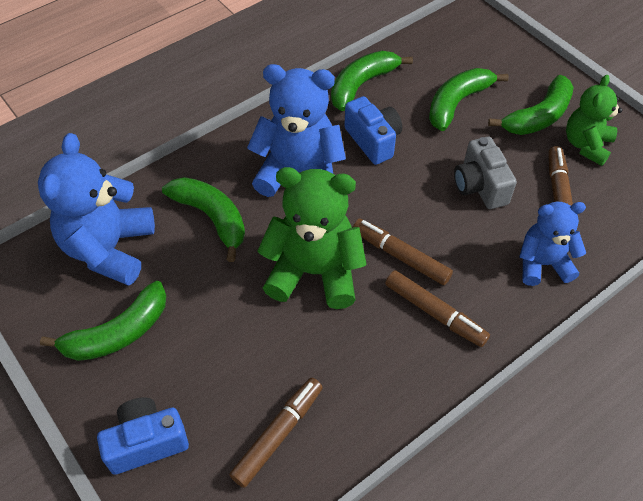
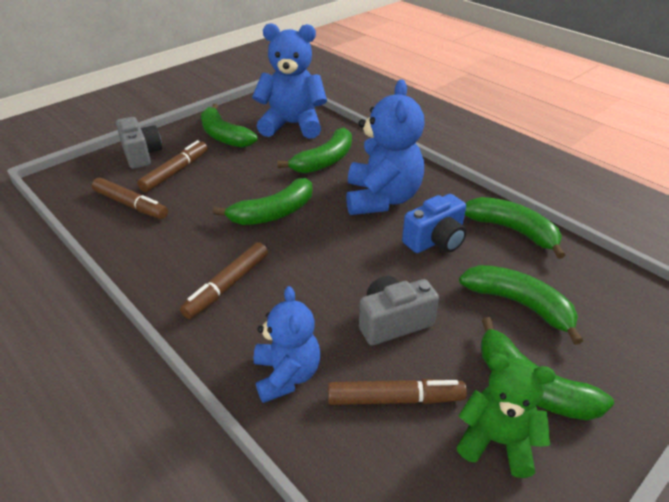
camera: 85 degrees right, 15 degrees down
(146, 442) = (141, 155): blue camera -> grey camera
(314, 272) = (273, 213): green teddy bear -> green banana
(400, 256) = (292, 262): brown marker -> brown marker (175, 172)

